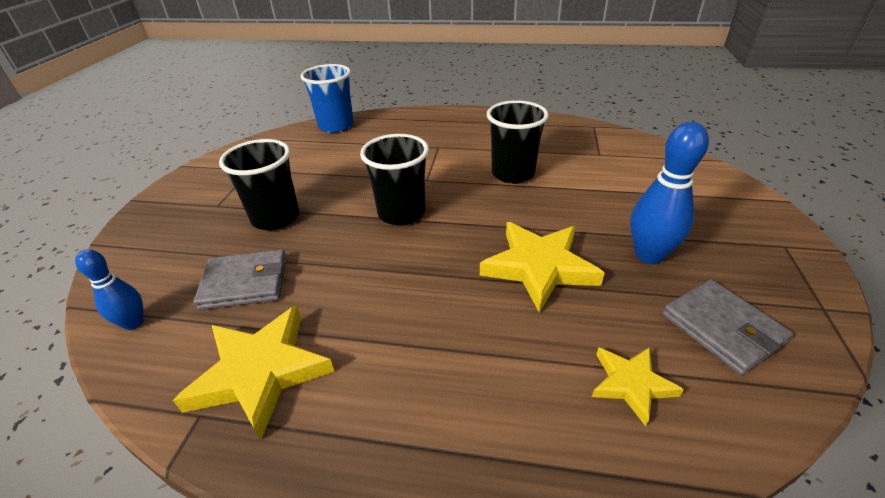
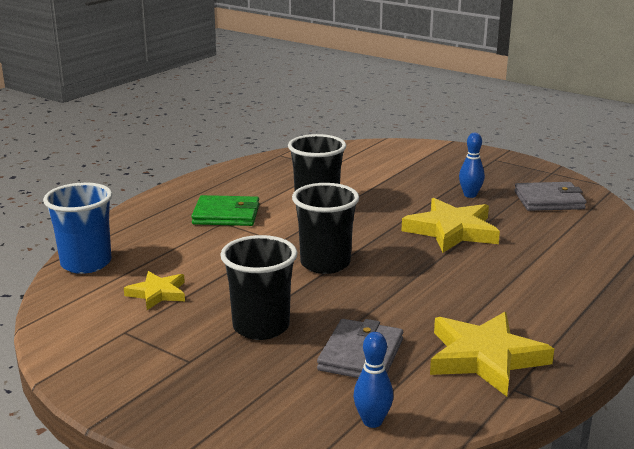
camera: 65 degrees left, 15 degrees down
(452, 143) = (226, 215): none -> green wallet
(631, 384) = (574, 237): yellow star -> yellow star (157, 293)
(649, 255) = (470, 195): blue bowling pin -> blue bowling pin, size x0.60

